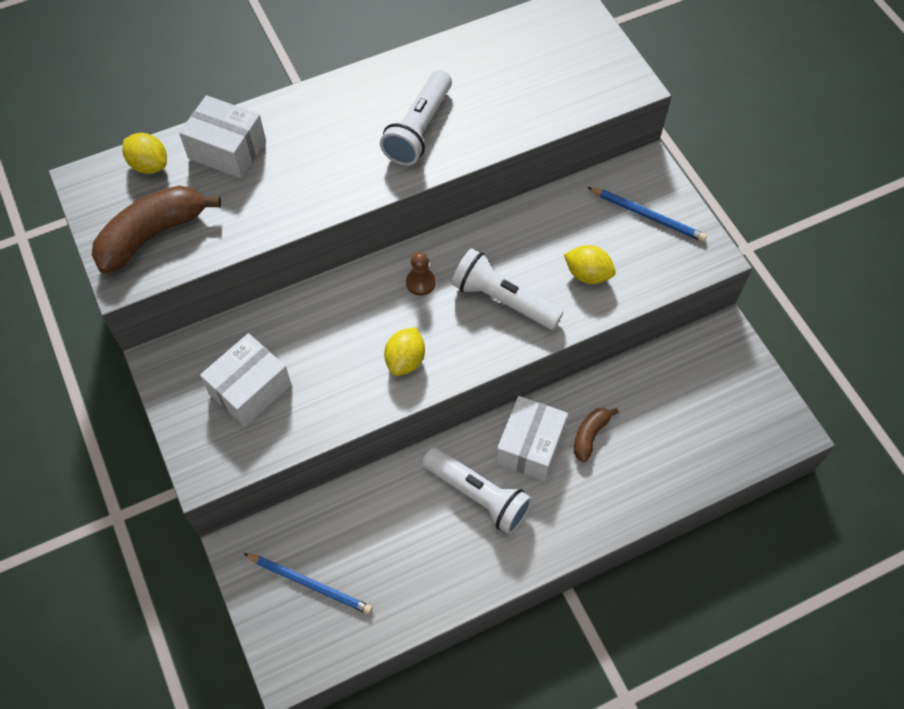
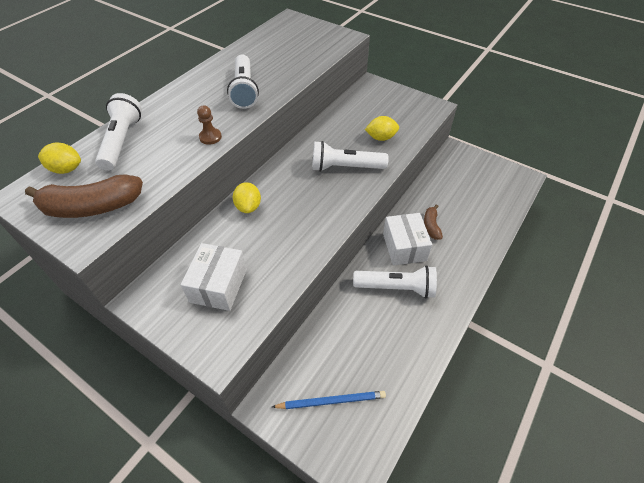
camera: 30 degrees left, 10 degrees down
(152, 235) = (92, 207): brown banana -> brown banana turned 120 degrees counterclockwise
(227, 149) = (122, 141): white box -> white flashlight
(405, 360) = (312, 222): yellow lemon -> yellow lemon (248, 207)
(420, 282) = (290, 179): brown pawn -> brown pawn (210, 137)
(648, 216) = (389, 102): blue pencil -> none

